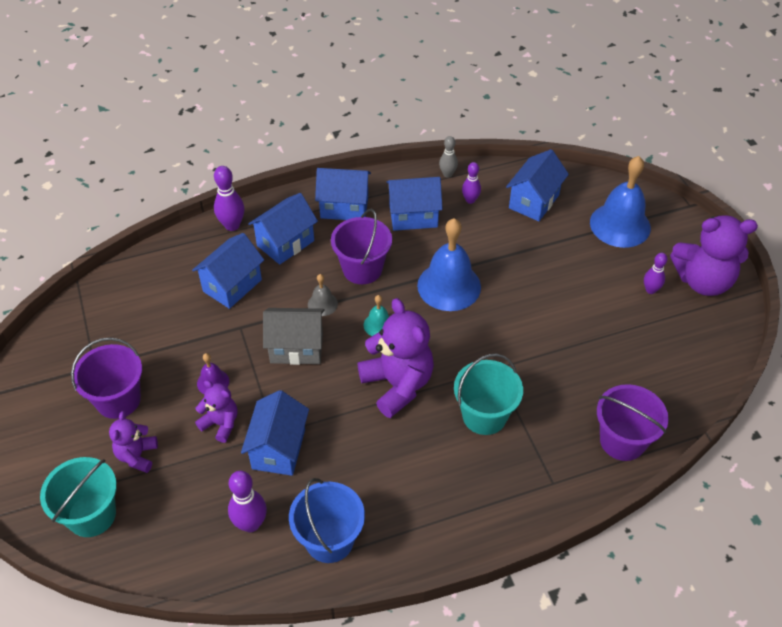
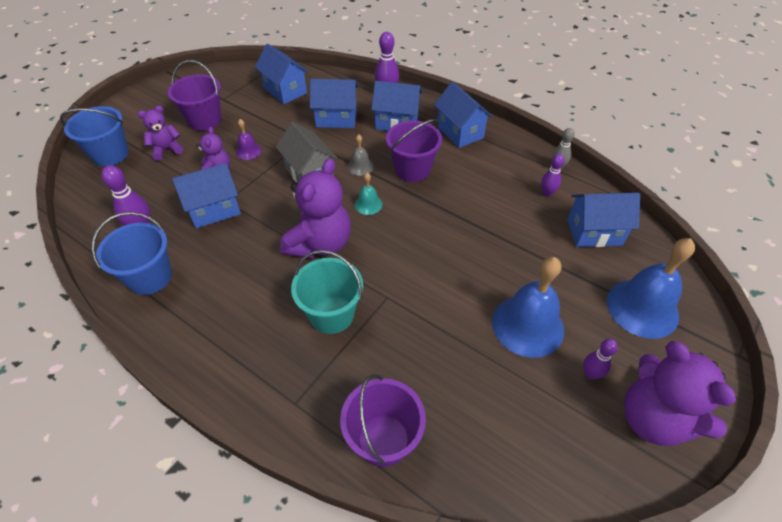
camera: 55 degrees right, 0 degrees up
(91, 515) = (110, 154): turquoise bucket -> blue bucket
(413, 216) = (492, 170): blue house -> blue house (285, 91)
(449, 286) = (445, 225): blue bell -> blue bell (528, 325)

